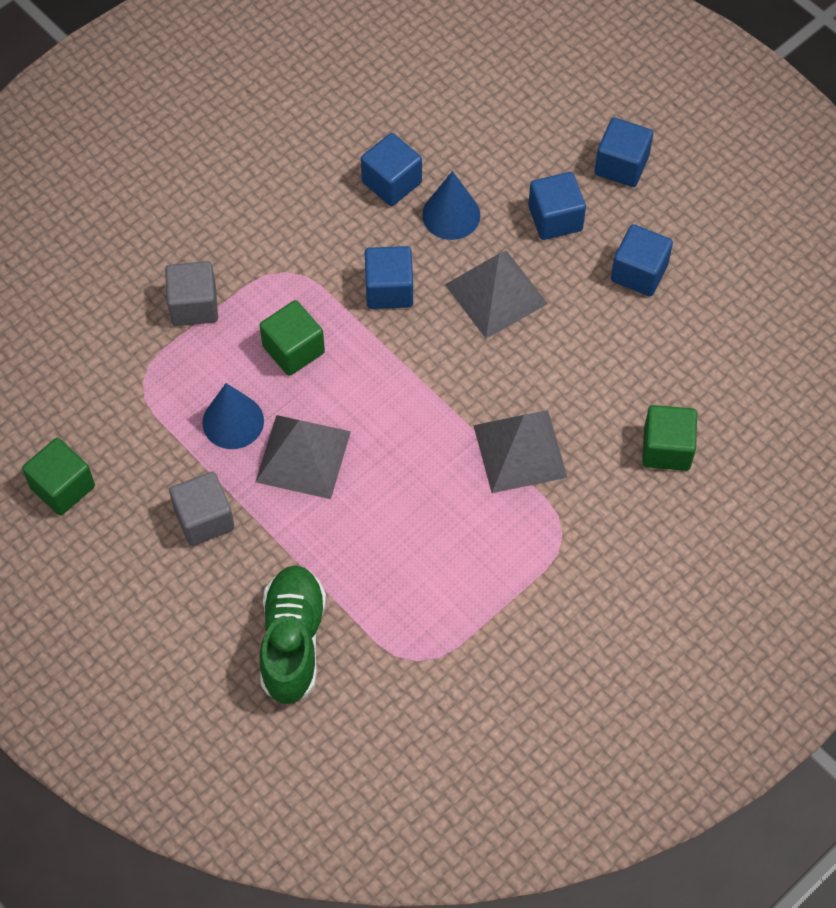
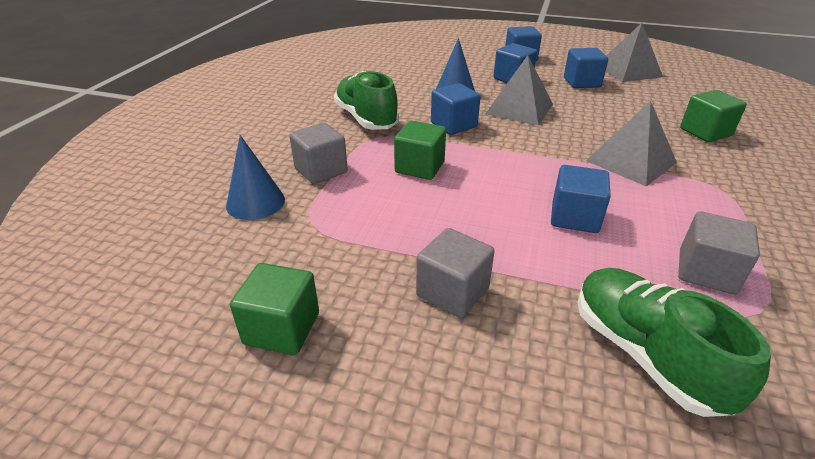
camera: 30 degrees left, 25 degrees down
(233, 421) = (413, 218): blue cone -> blue cone (255, 202)
(299, 228) = (366, 119): none -> green shoe
(303, 456) = (491, 217): grey pyramid -> grey pyramid (628, 71)
(391, 182) = (406, 90): blue cube -> blue cube (574, 217)
(422, 608) = (706, 272): none -> grey cube

